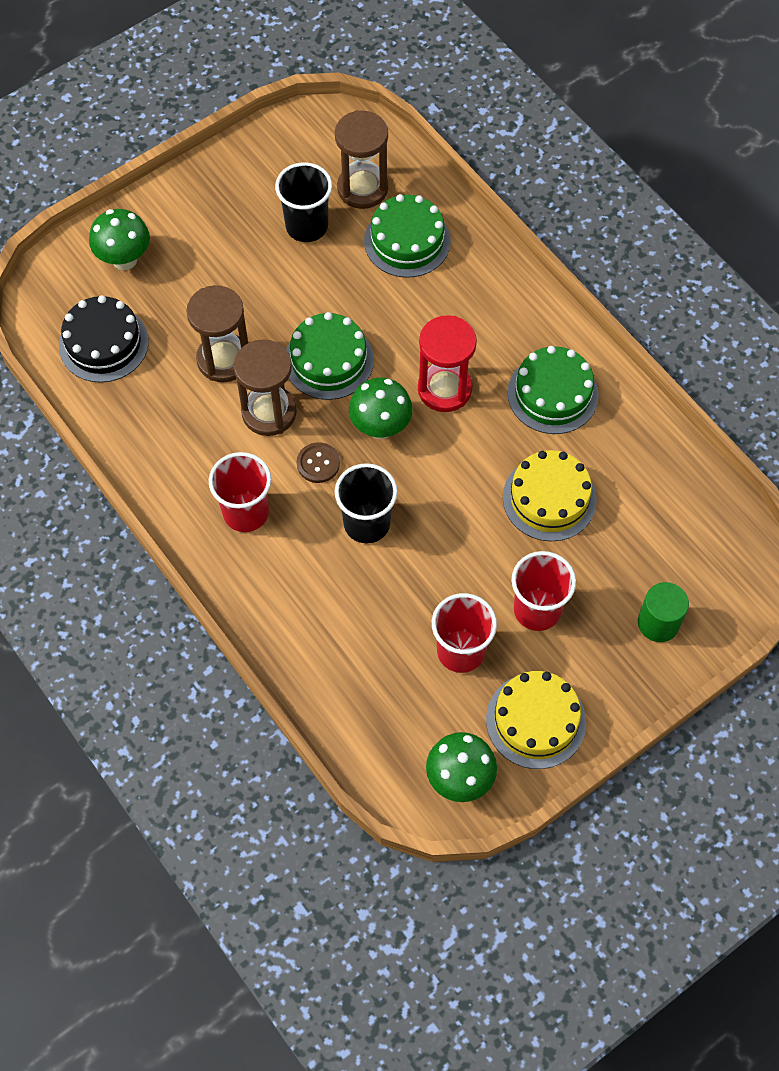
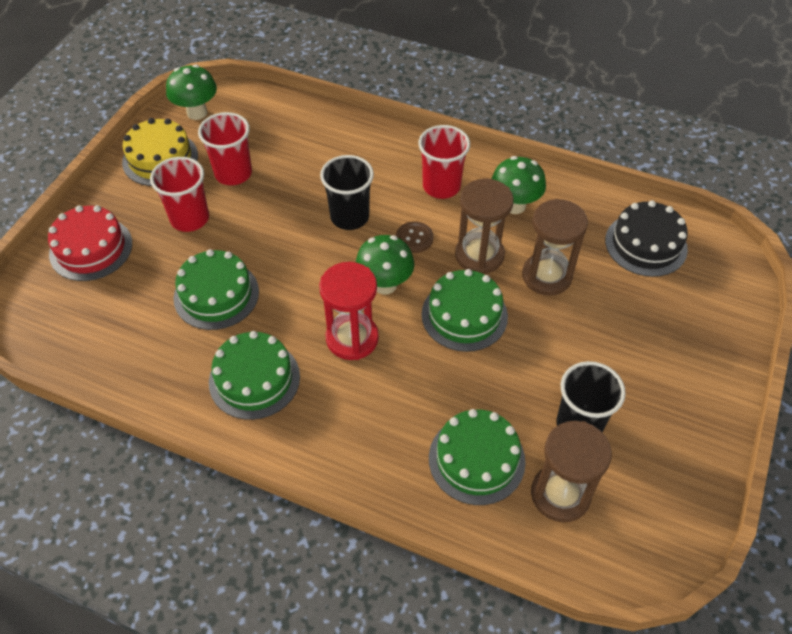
camera: 150 degrees right, 10 degrees down
(124, 259) = (698, 314): green mushroom -> green mushroom (514, 205)
(549, 498) = (216, 294): yellow cake -> green cake
(658, 623) = (91, 248): green cylinder -> red cake

